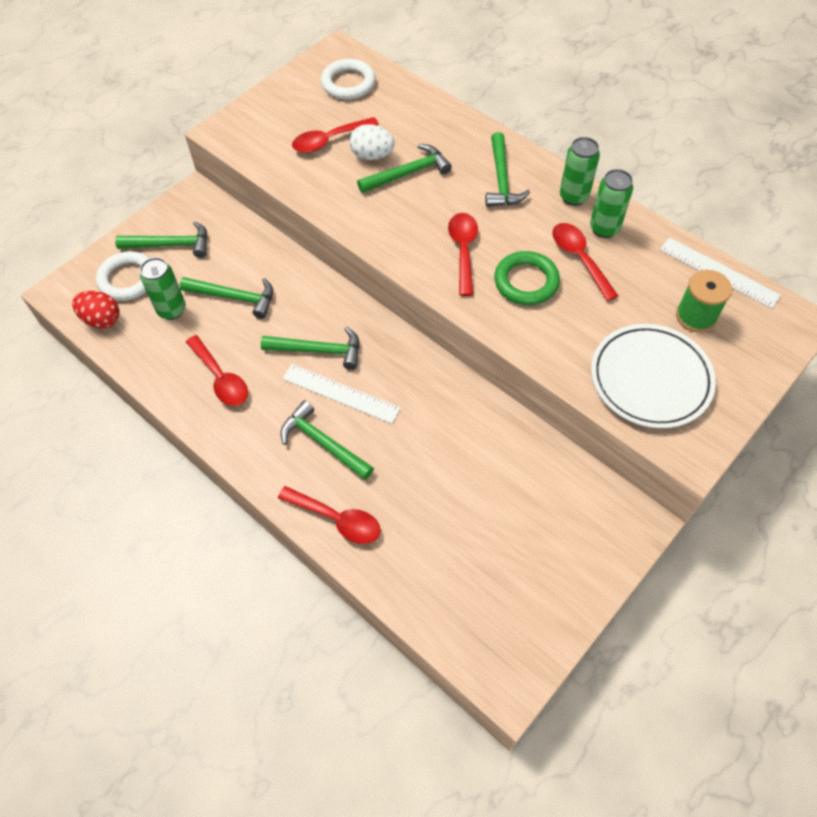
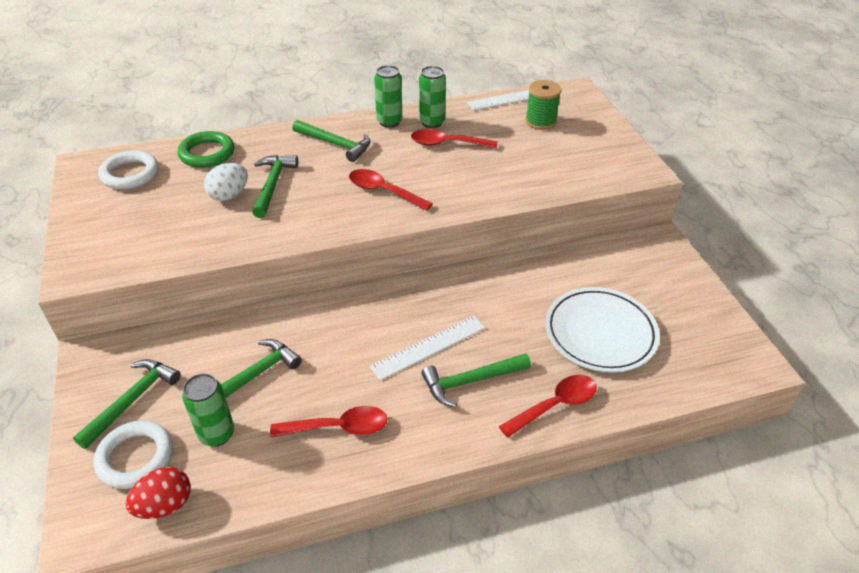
camera: 60 degrees left, 15 degrees down
(318, 350) = (371, 342): green hammer -> none
(329, 140) = (180, 211): red spoon -> none
(526, 281) = (444, 175): green ring -> green ring (207, 153)
(650, 379) = (575, 161): white plate -> white plate (600, 333)

